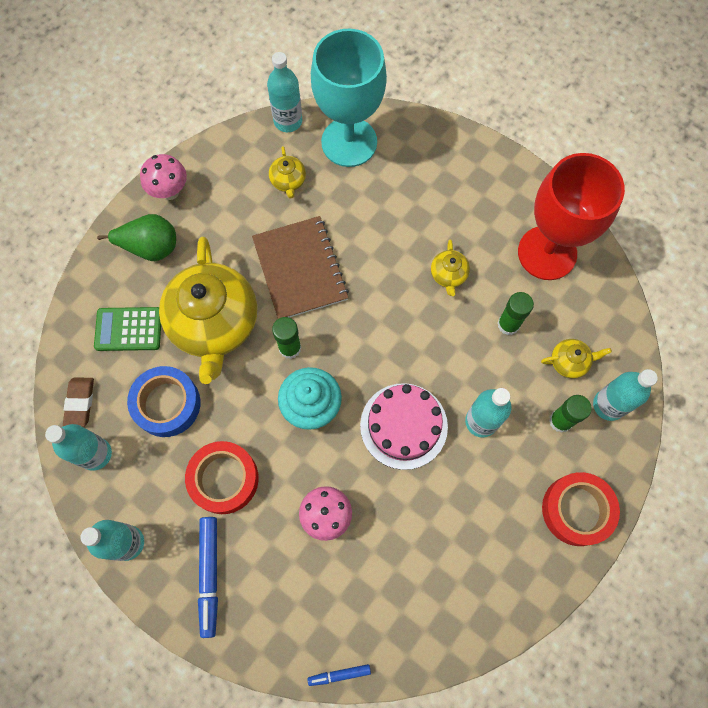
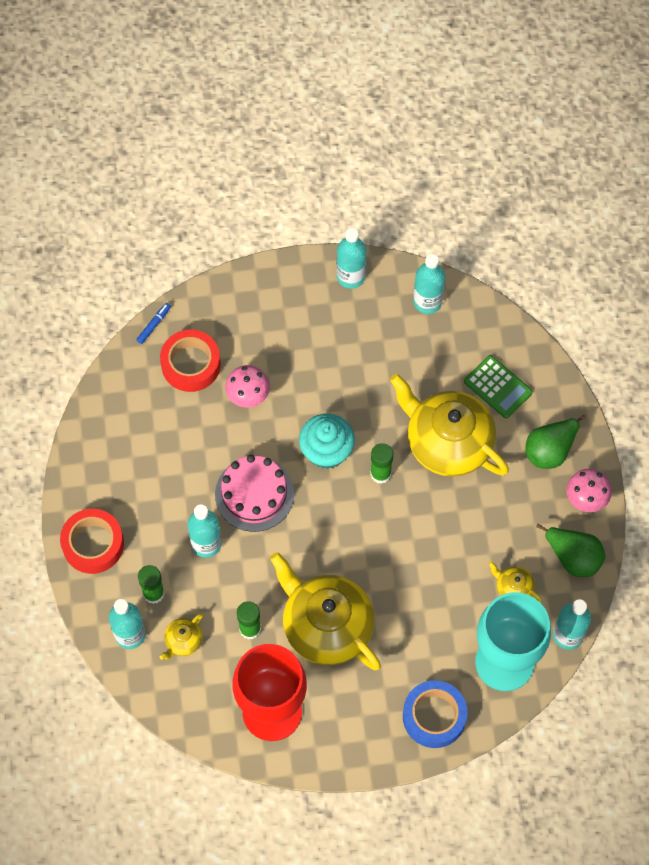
camera: 135 degrees right, 5 degrees down
(80, 403) = (473, 319): brown eraser -> none
(128, 329) = (498, 387): green calculator -> green calculator turned 90 degrees clockwise
(167, 404) = (419, 368): blue tape -> blue tape (434, 716)
(210, 575) = (283, 304): blue marker -> none
(224, 479) = (333, 360): red tape -> red tape (191, 364)
(225, 163) = (573, 557): none -> green pear
(300, 269) = (432, 532): brown notebook -> none
(448, 275) = (326, 626): yellow teapot -> yellow teapot, size x2.38

